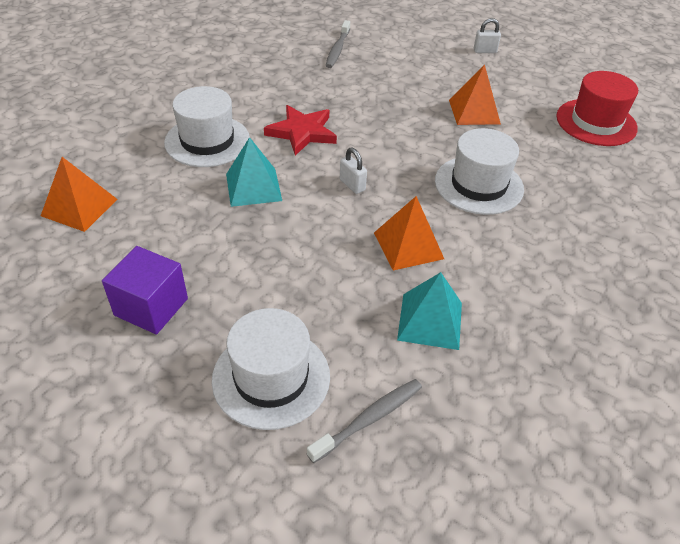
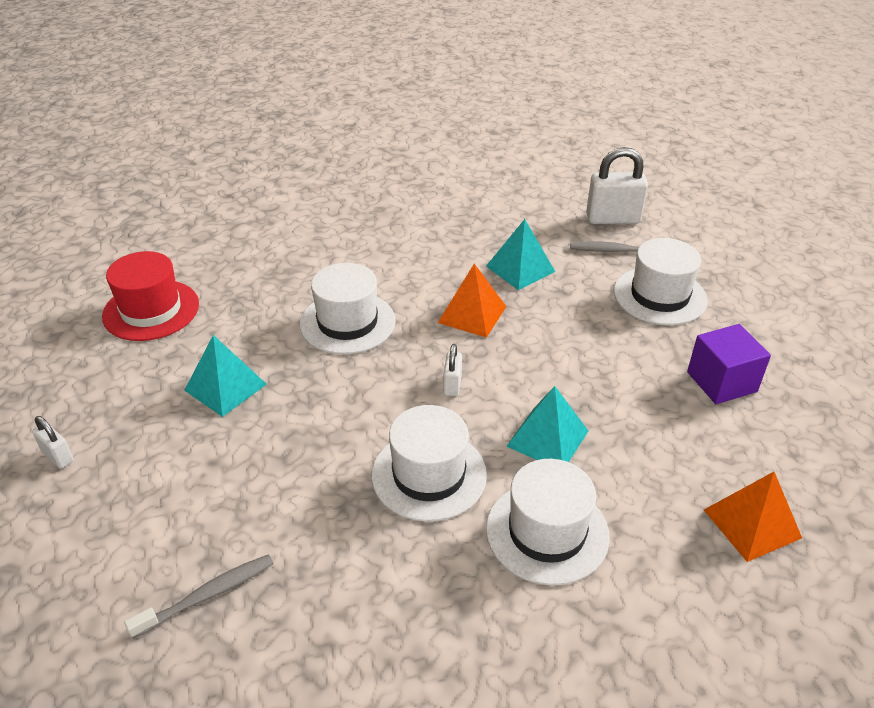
camera: 135 degrees left, 5 degrees down
(302, 132) = (429, 474): red star -> white hat
(424, 482) = (613, 219): none -> white padlock
(474, 112) = (225, 387): orange pyramid -> turquoise pyramid

